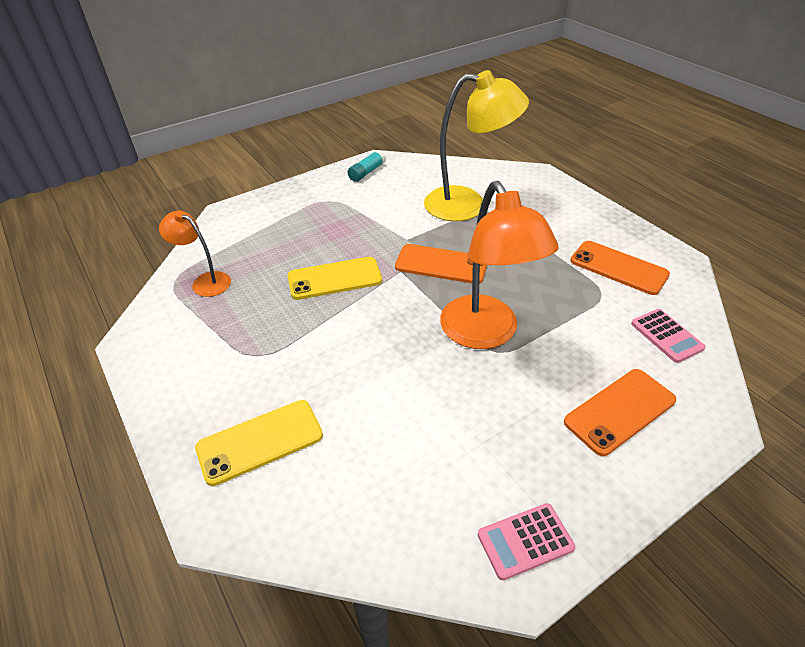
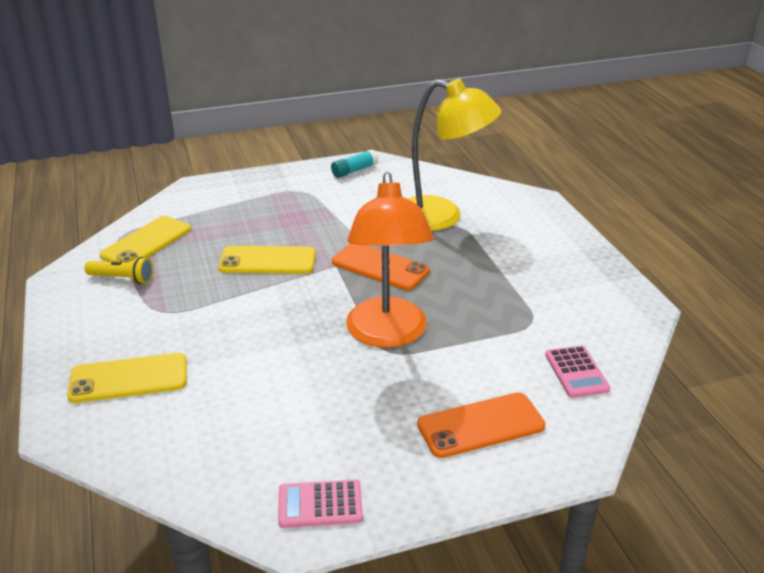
camera: 15 degrees right, 10 degrees down
(199, 327) = (122, 279): none -> yellow flashlight
(205, 281) = (146, 242): orange lamp -> yellow phone
(618, 268) = (567, 302): orange phone -> none

